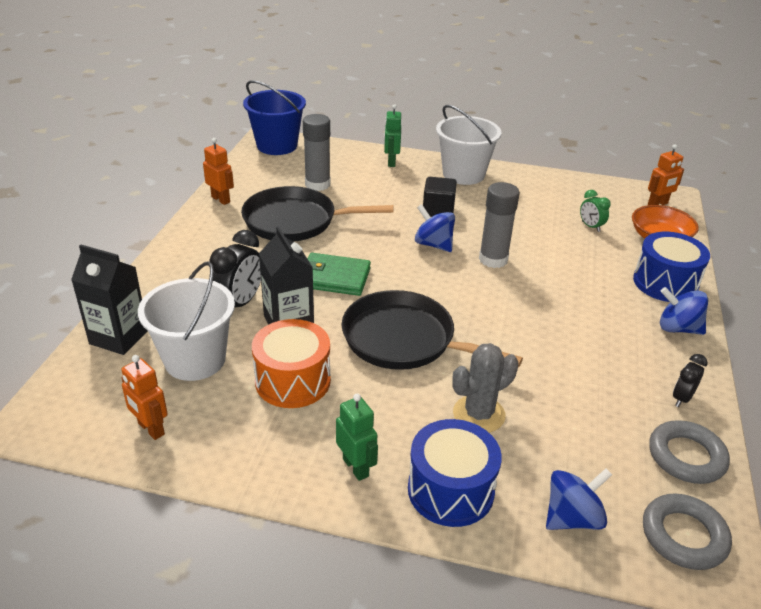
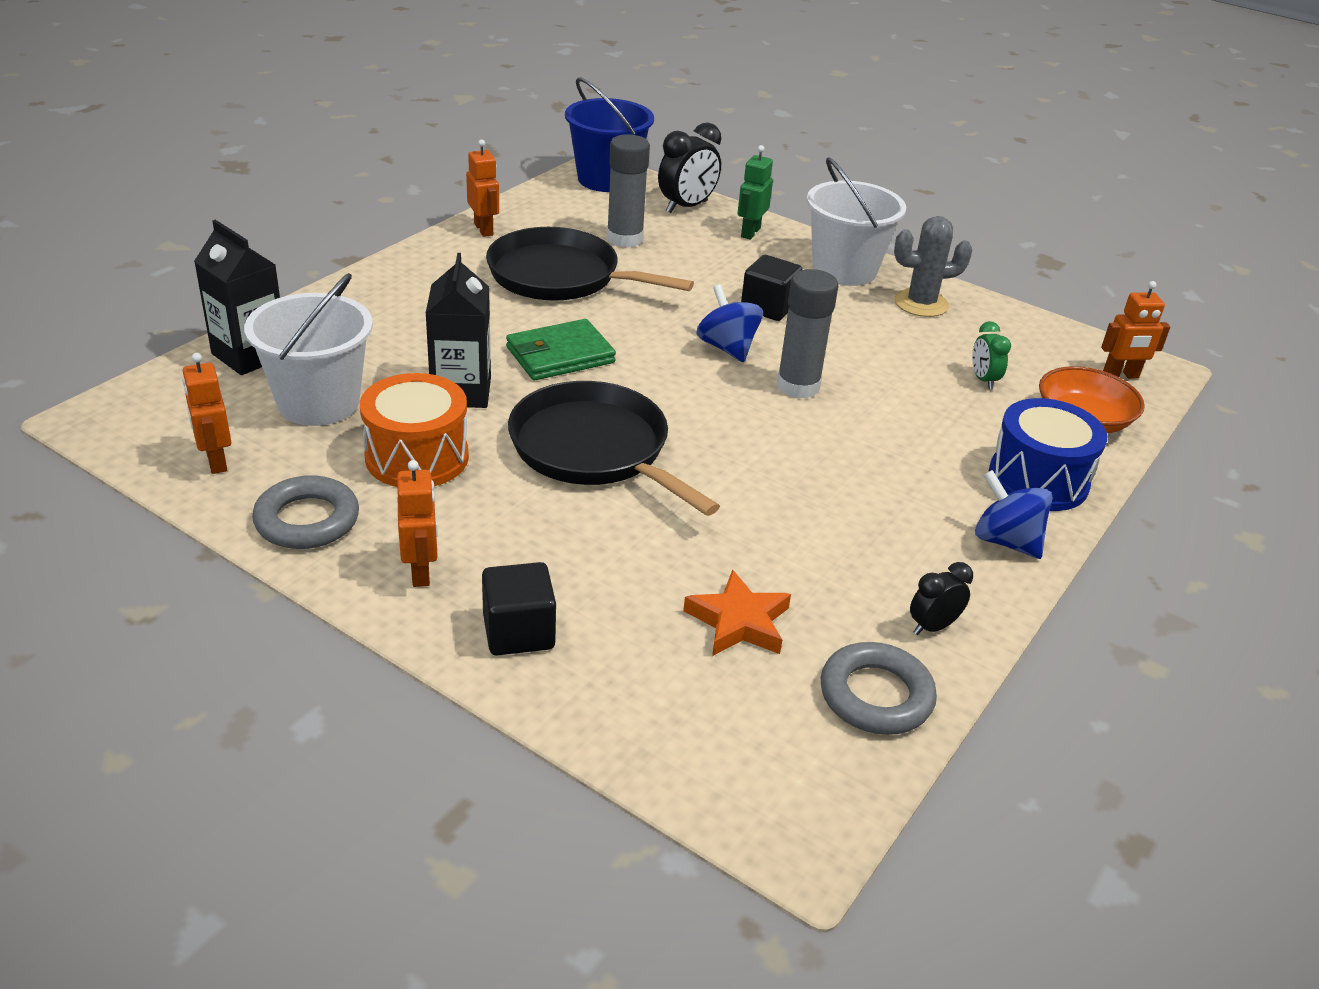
camera: 20 degrees right, 0 degrees up
(240, 303) = (418, 354): black clock -> black clock (686, 207)
(334, 278) = (560, 355): green wallet -> green wallet turned 60 degrees counterclockwise
(356, 467) = (421, 572): green robot -> orange robot
(450, 490) = (518, 632): blue drum -> black cube
(479, 414) = (624, 561): grey cactus -> grey cactus (921, 303)
(572, 517) = (652, 712): blue spinning top -> none
(576, 433) = (739, 622): none -> orange star
(683, 536) = (789, 782): grey ring -> grey ring (307, 520)

